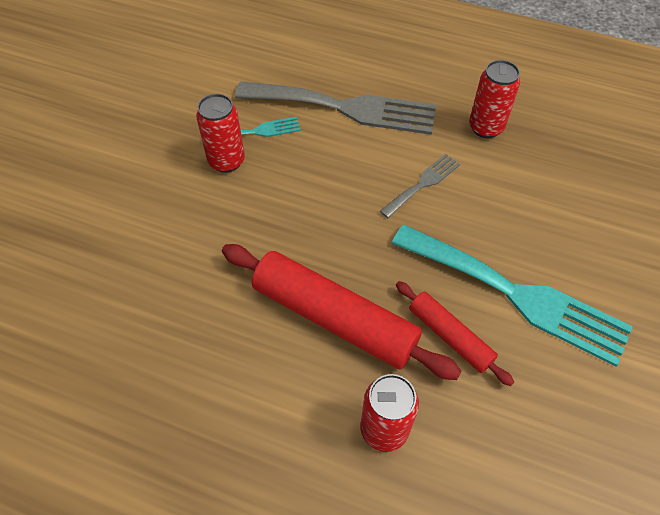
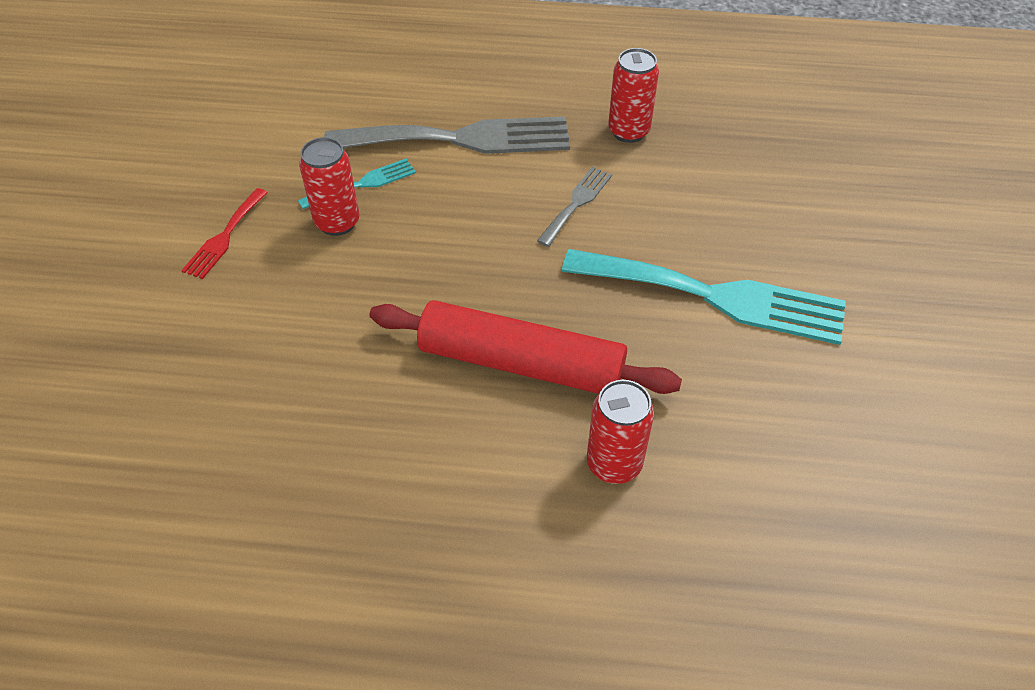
camera: 15 degrees left, 5 degrees down
(138, 155) = (224, 237): none -> red fork
(450, 336) = (656, 354): red rolling pin -> none

